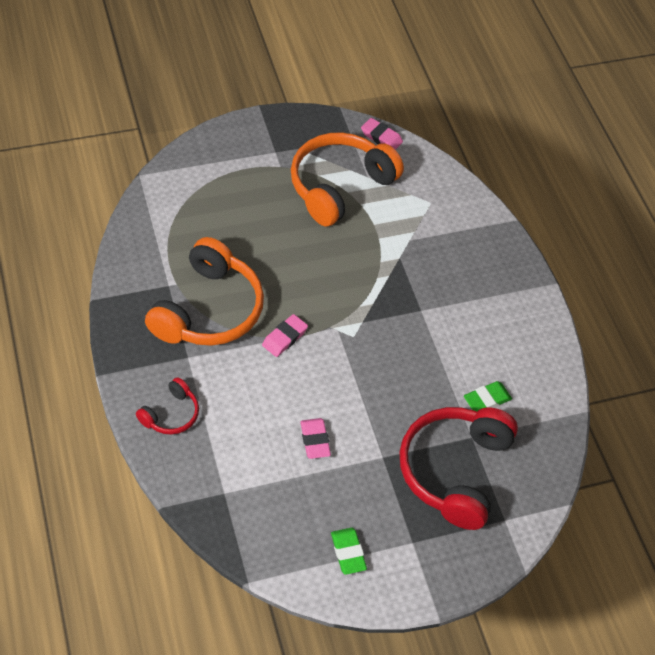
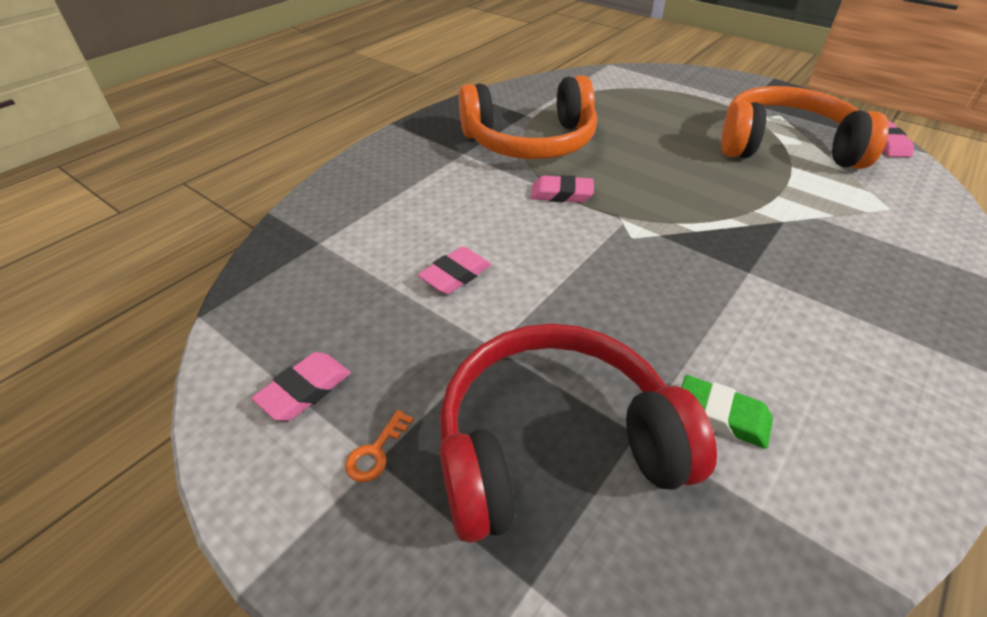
camera: 60 degrees right, 10 degrees down
(171, 414) = (387, 171): red headphones -> none
(348, 552) = (305, 390): green eraser -> pink eraser
(408, 540) = (376, 451): none -> orange key

